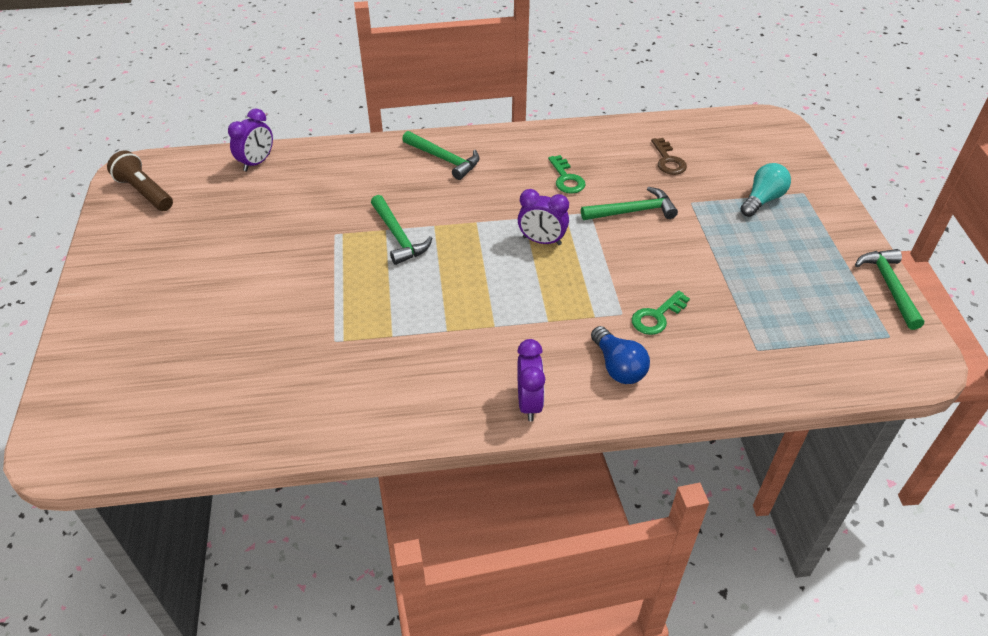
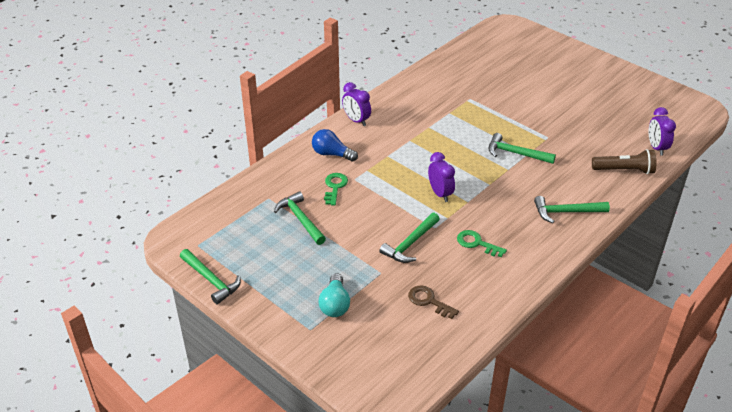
camera: 140 degrees right, 5 degrees down
(144, 192) = (672, 103): brown flashlight -> brown flashlight (624, 170)
(542, 241) = (440, 194): purple clock -> purple clock turned 90 degrees clockwise
(734, 299) = (300, 219): none -> green hammer

